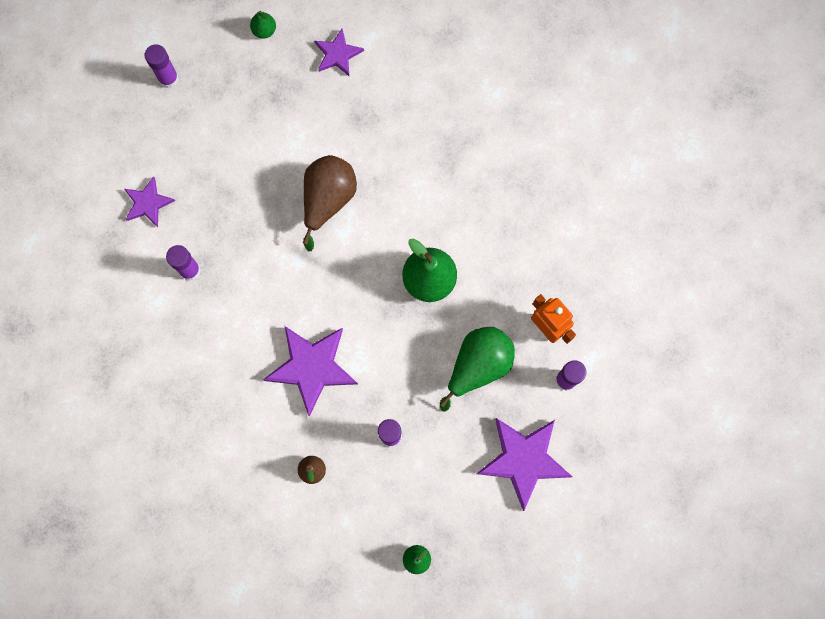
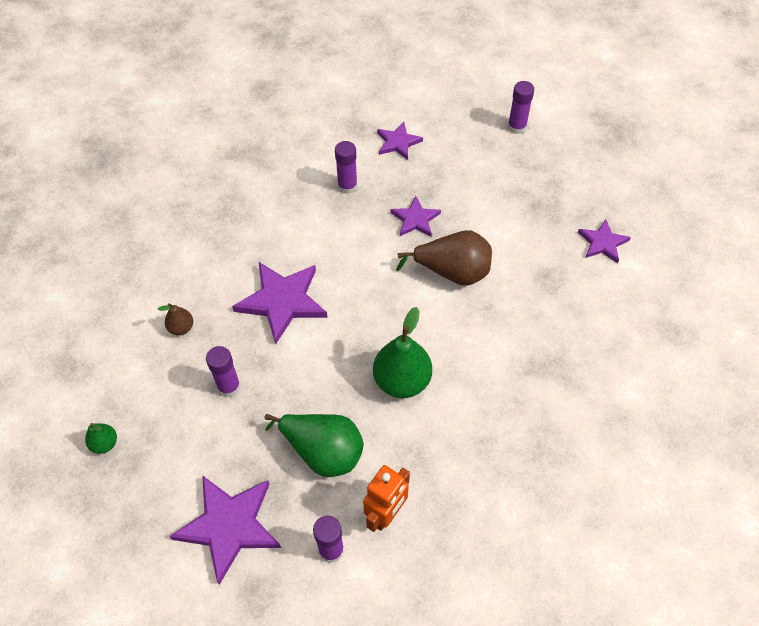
camera: 75 degrees right, 20 degrees down
(254, 215) = (415, 219): none -> purple star
(264, 30) = (596, 181): green pear -> none

